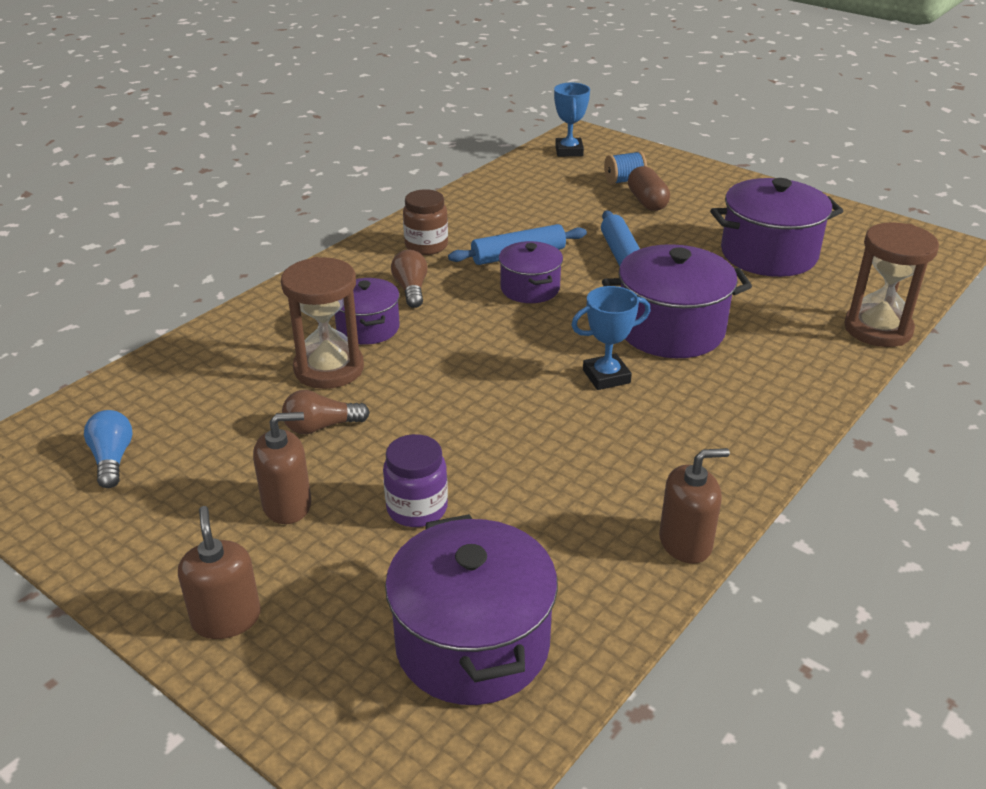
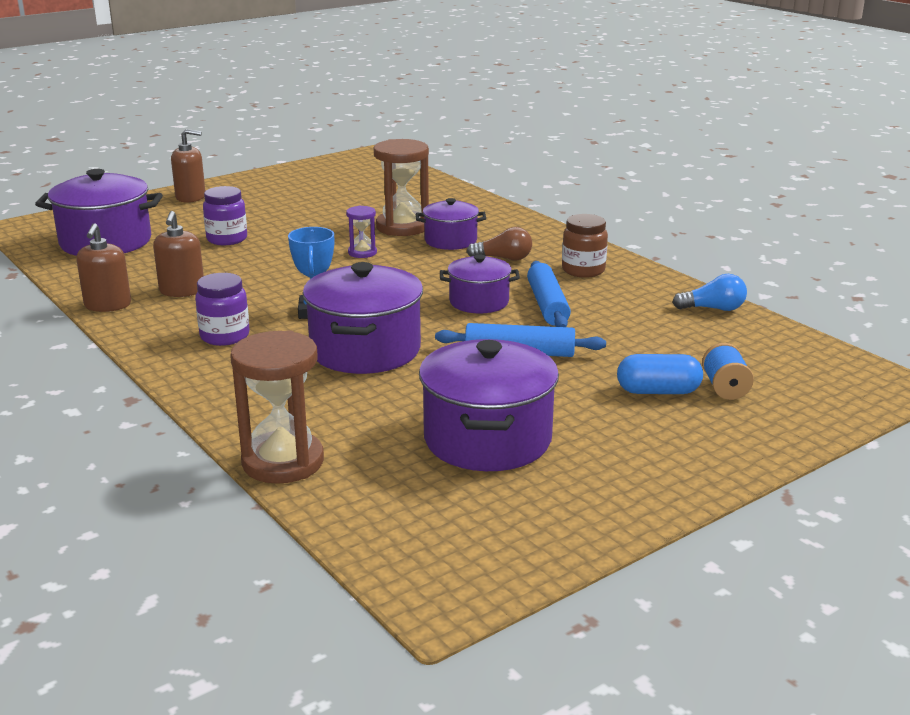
camera: 105 degrees right, 10 degrees down
(112, 459) = (348, 178): blue light bulb -> blue light bulb (713, 309)
(287, 505) = (265, 211): brown soap dispenser -> brown soap dispenser (182, 291)
(321, 426) = (335, 222): brown light bulb -> none
(427, 381) = (362, 253): none -> purple hourglass
(569, 151) = (826, 368): blue trophy -> none
(647, 201) = (658, 391): brown capsule -> blue capsule
(701, 420) = (225, 336): none -> purple jar

